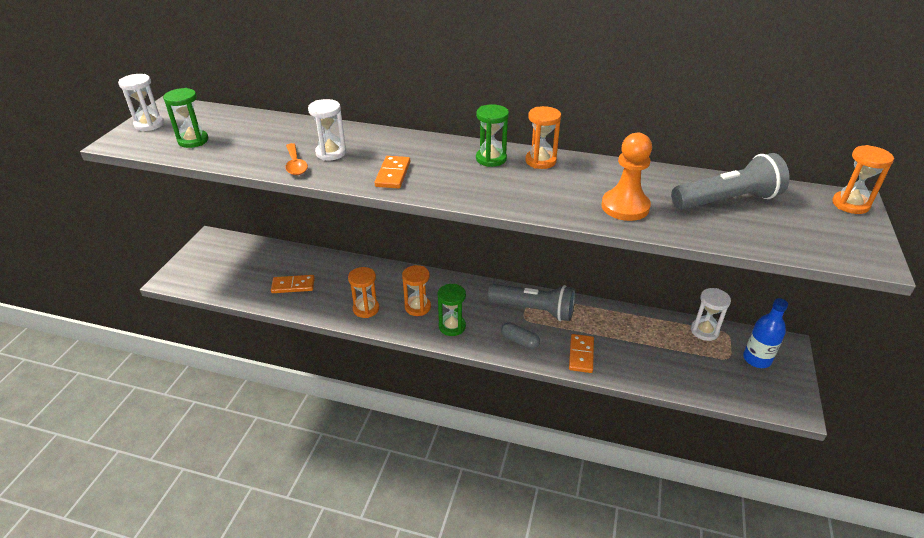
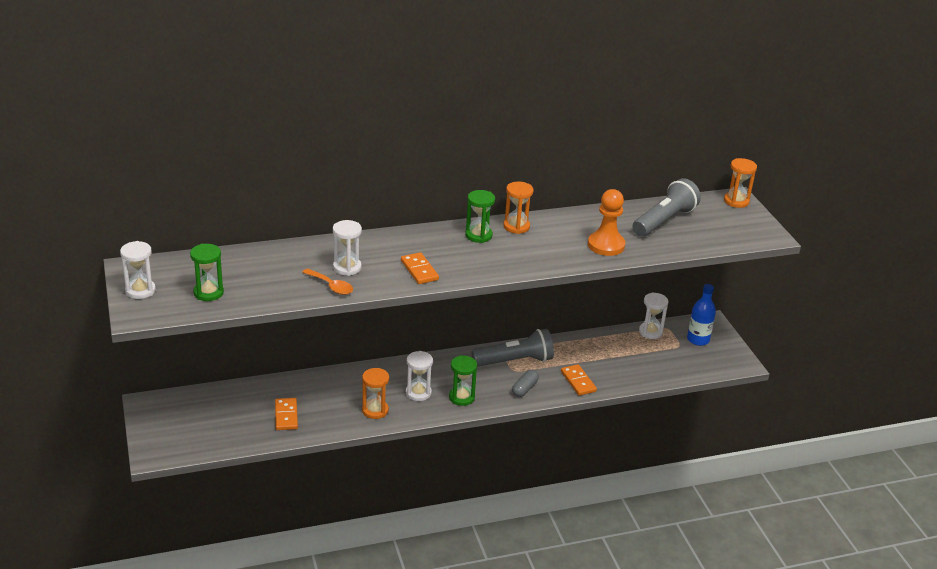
camera: 35 degrees left, 5 degrees down
(293, 285) = (286, 415): orange domino -> orange domino turned 60 degrees counterclockwise
(417, 307) = (418, 393): orange hourglass -> white hourglass
(519, 341) = (524, 389): grey capsule -> grey capsule turned 60 degrees counterclockwise

